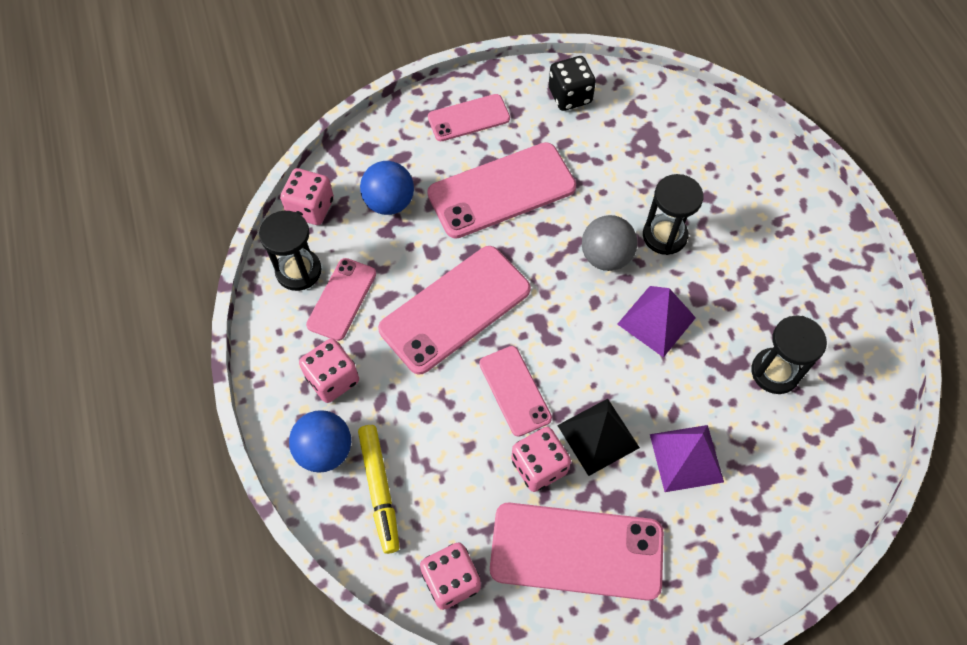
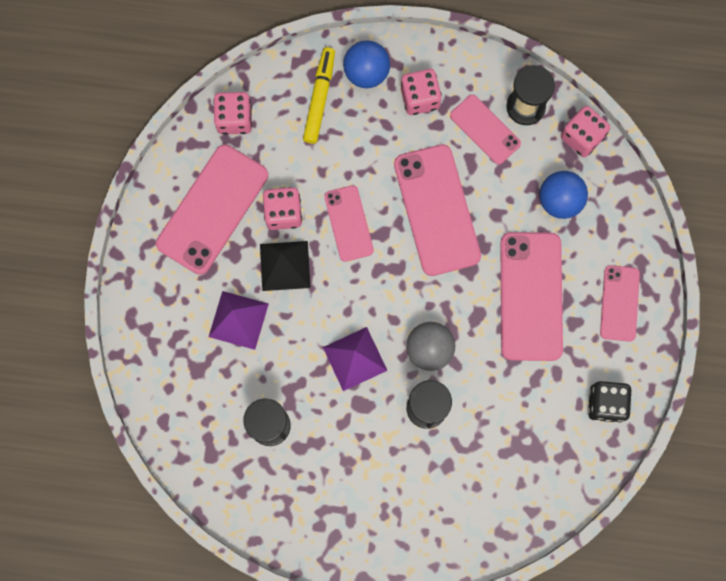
camera: 115 degrees right, 15 degrees up
(379, 490) = (319, 98): yellow marker -> yellow marker turned 90 degrees clockwise
(515, 390) = (348, 223): pink phone -> pink phone turned 75 degrees clockwise

